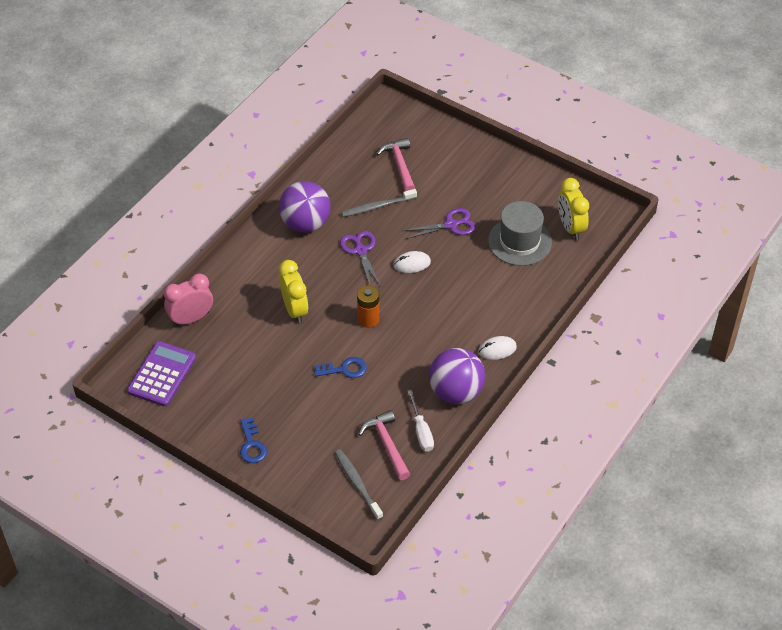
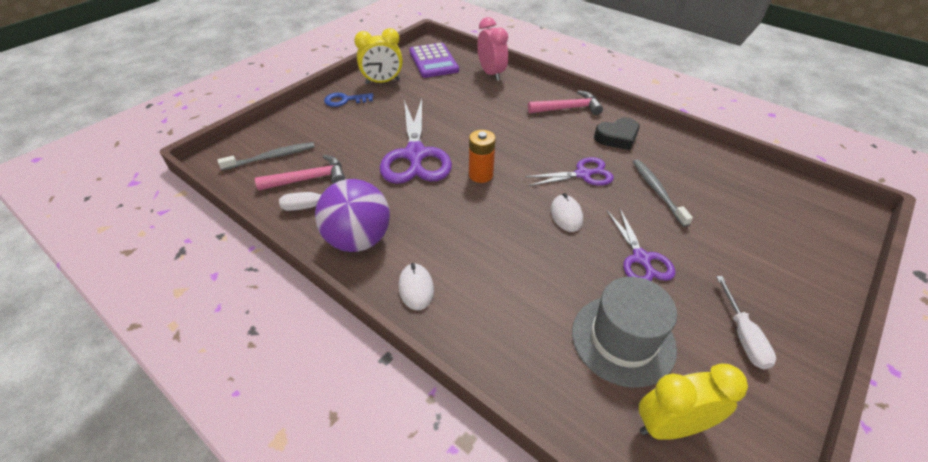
camera: 95 degrees right, 5 degrees down
(162, 374) = (433, 61): purple calculator -> purple calculator turned 45 degrees clockwise
(295, 310) = (497, 127): yellow clock -> yellow clock (382, 82)
(305, 224) = (617, 137): purple ball -> black heart
(344, 369) = (415, 155): blue key -> purple scissors
(399, 165) = (738, 215): pink hammer -> pink hammer (568, 108)
(507, 186) = (743, 336): none -> white screwdriver

